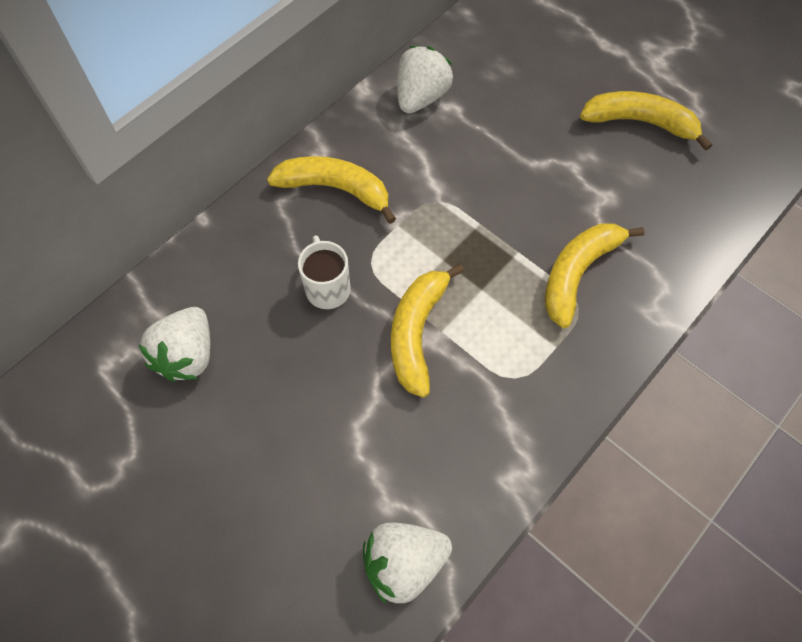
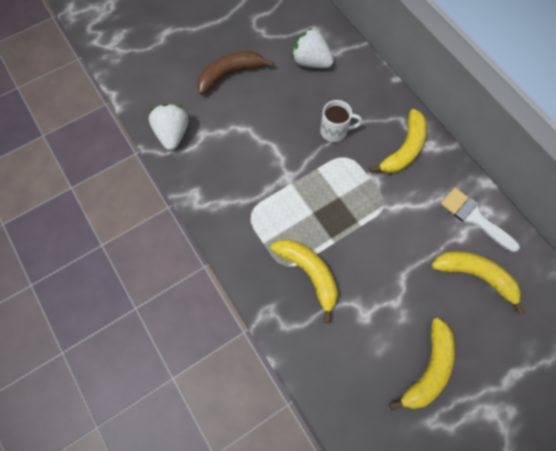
camera: 105 degrees right, 5 degrees up
(241, 496) = (230, 74): none -> brown banana
(417, 333) = (293, 170): yellow banana -> yellow banana (476, 276)
(421, 97) = (474, 217): white strawberry -> white brush

